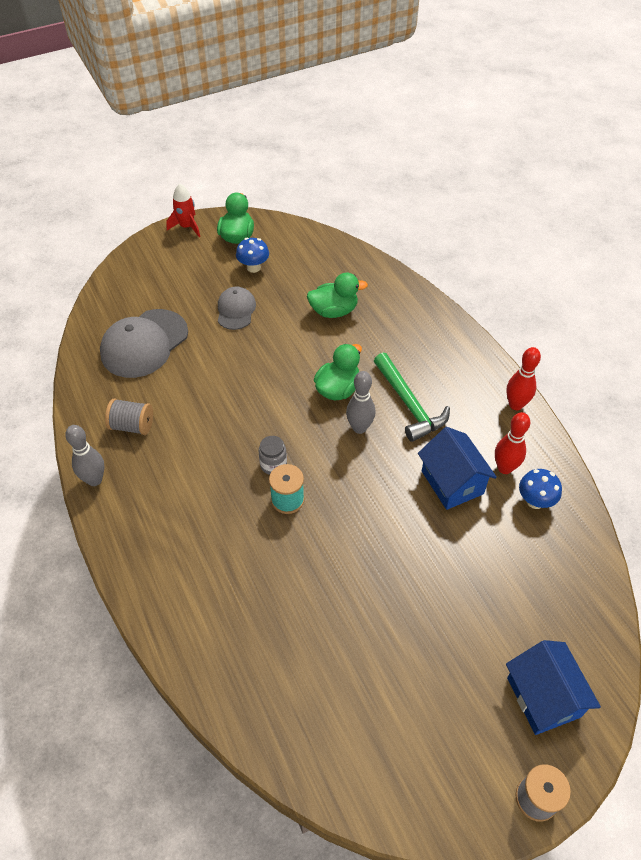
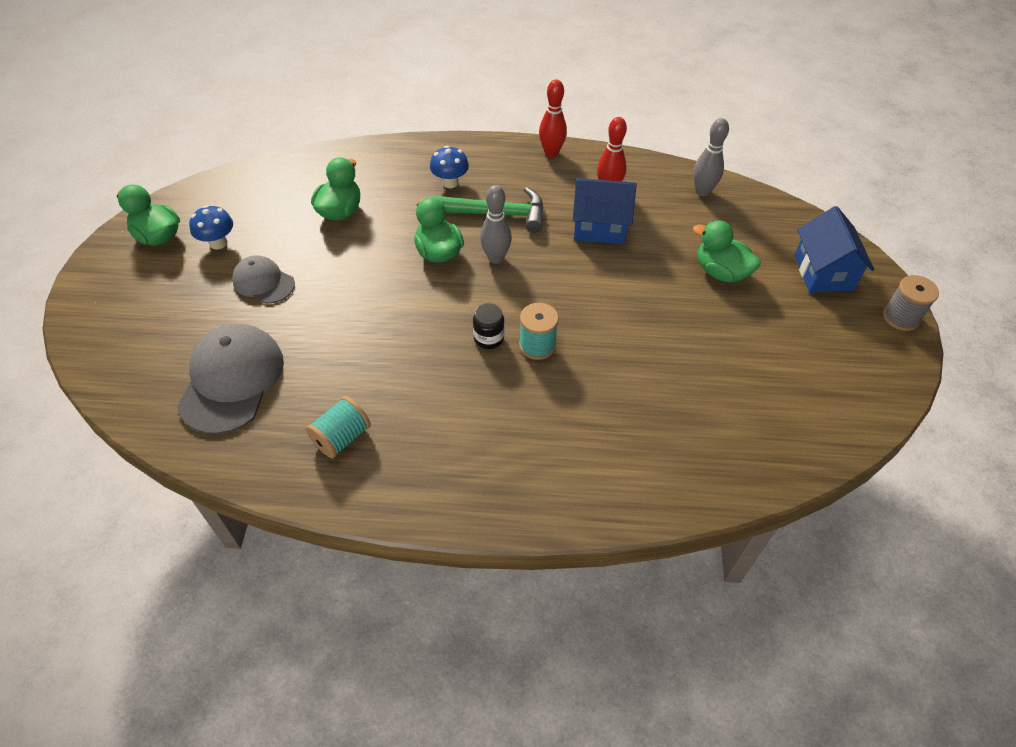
camera: 60 degrees left, 0 degrees up
(94, 480) = (388, 502): grey bowling pin -> grey bowling pin (702, 191)
(132, 426) = (341, 437): grey spool -> turquoise spool
(144, 343) = (232, 380): grey cap -> grey cap turned 150 degrees counterclockwise
(187, 227) = (92, 271): red rocket -> none
(273, 464) = (488, 338): grey jar -> black jar
(471, 602) = (720, 272): none -> green duck
(535, 501) = (652, 190): blue mushroom -> blue mushroom (450, 182)
(543, 697) = (823, 272): blue house -> blue house turned 75 degrees clockwise

